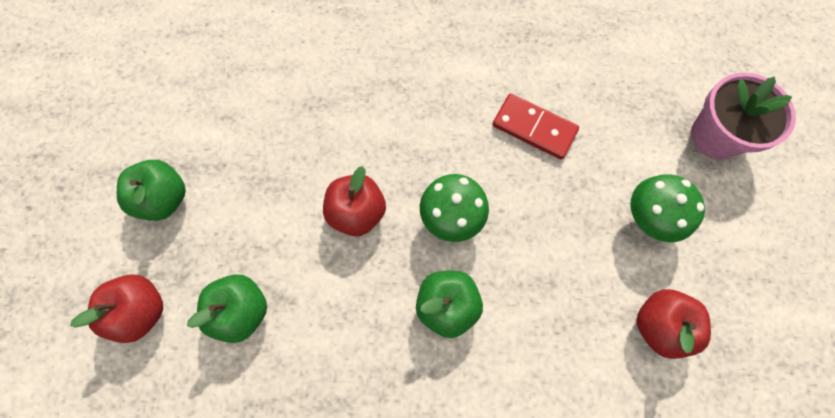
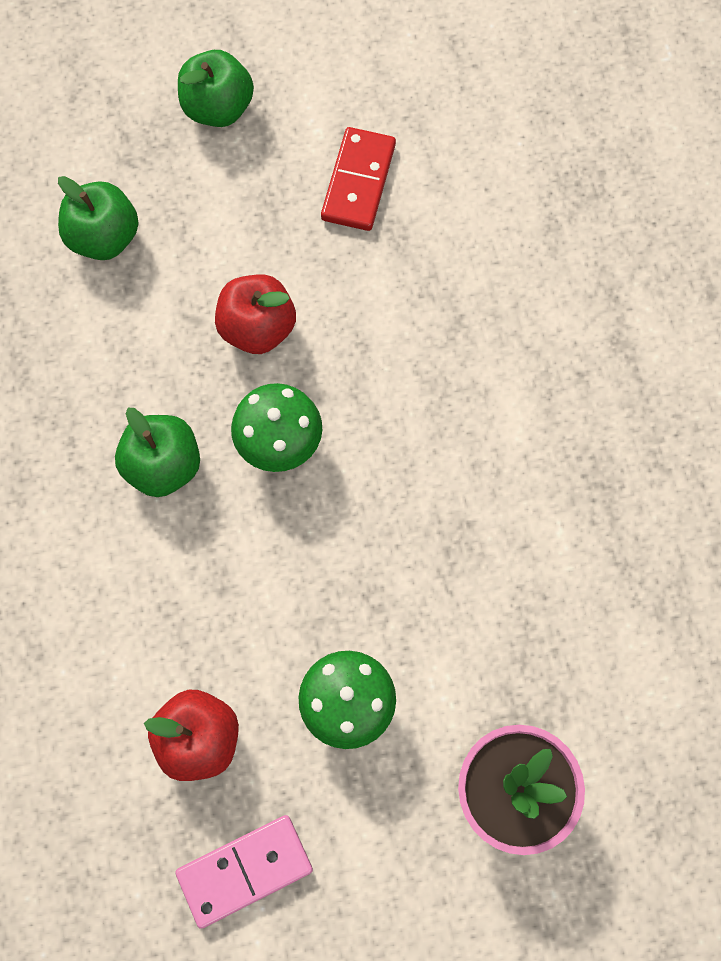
camera: 75 degrees right, 0 degrees up
(141, 311) = (81, 135): red apple -> none
(534, 128) = (444, 524): red domino -> red domino (358, 182)
(754, 314) = (245, 871): none -> pink domino

